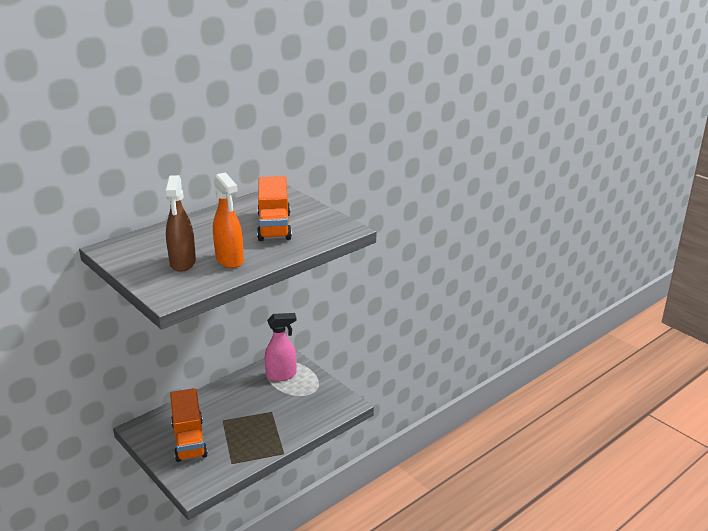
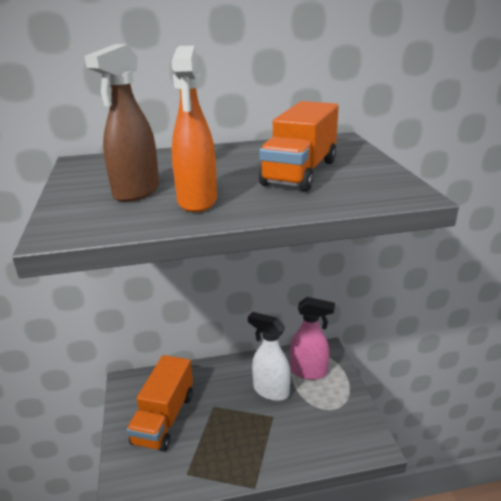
camera: 30 degrees right, 0 degrees up
(260, 396) = (270, 391): none -> white spray bottle

